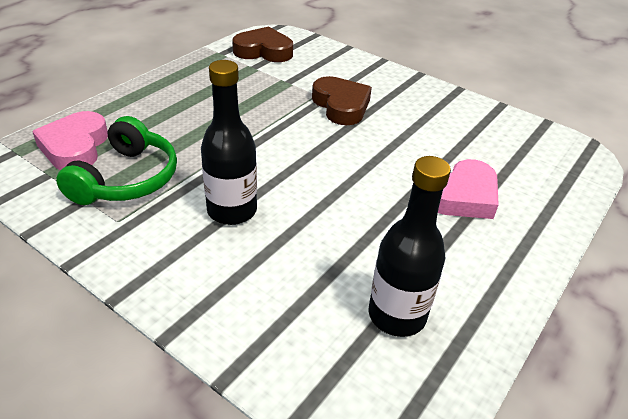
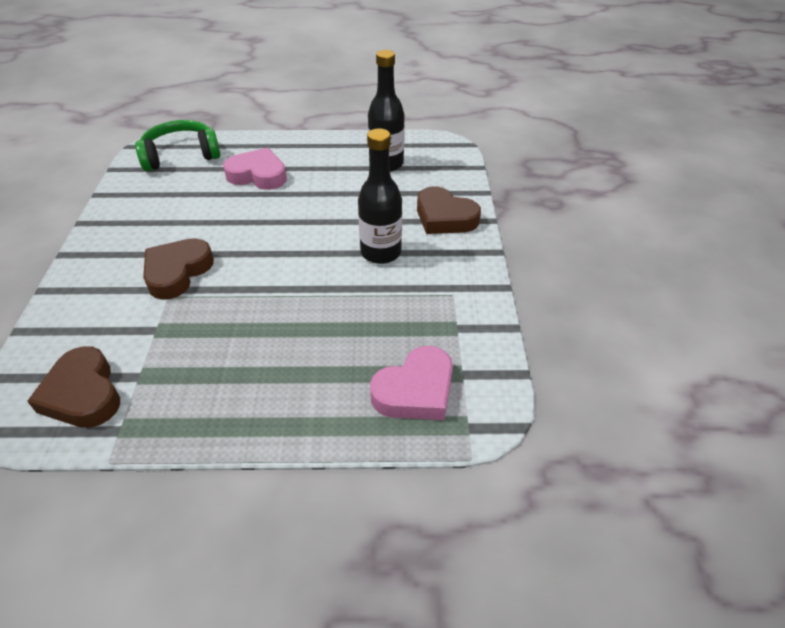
camera: 125 degrees left, 5 degrees up
(127, 179) = (412, 324): green headphones -> green headphones (181, 155)
(224, 294) = (444, 217): none -> brown heart

